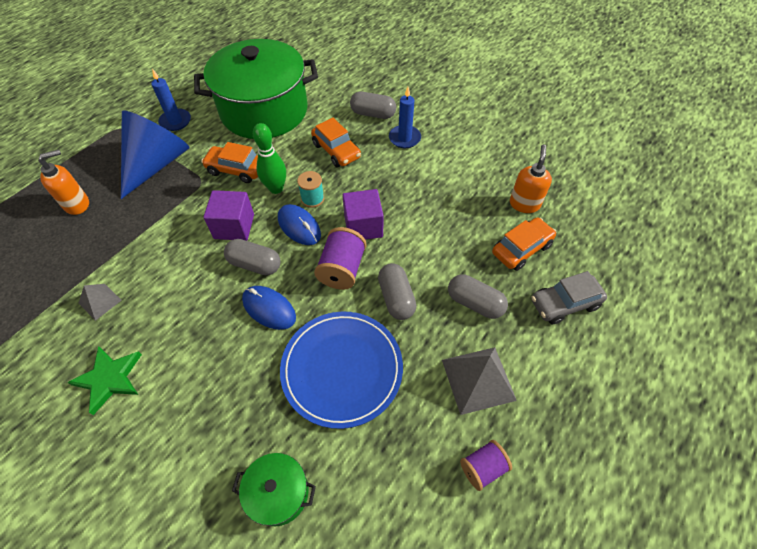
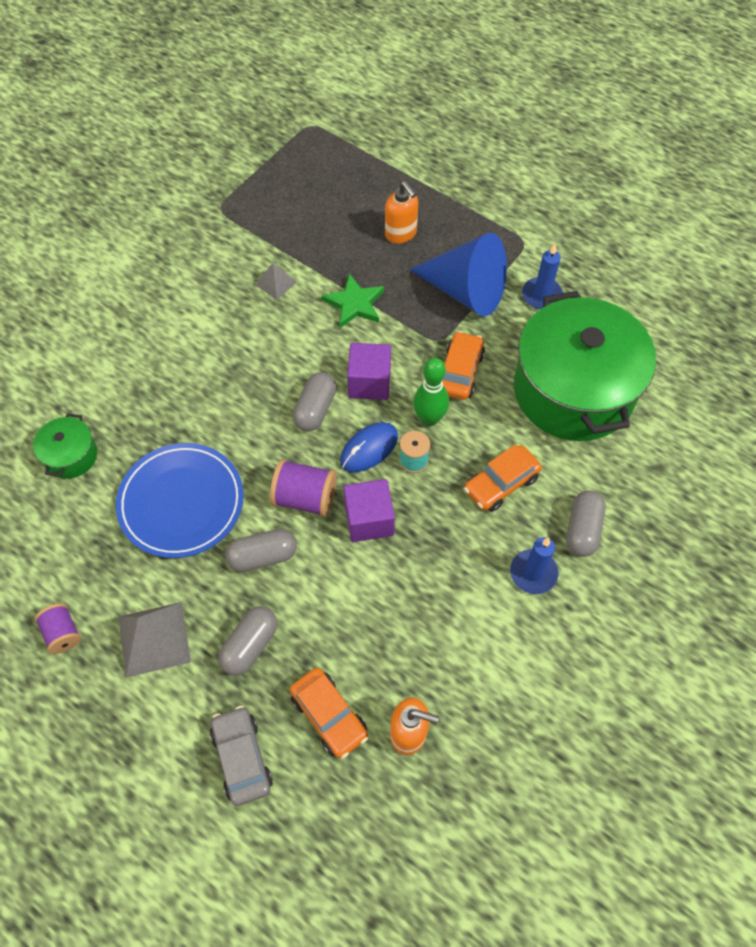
camera: 90 degrees right, 5 degrees up
(109, 379) = (193, 310): green star -> green star (354, 304)
(269, 309) = (257, 429): blue mouse -> none

